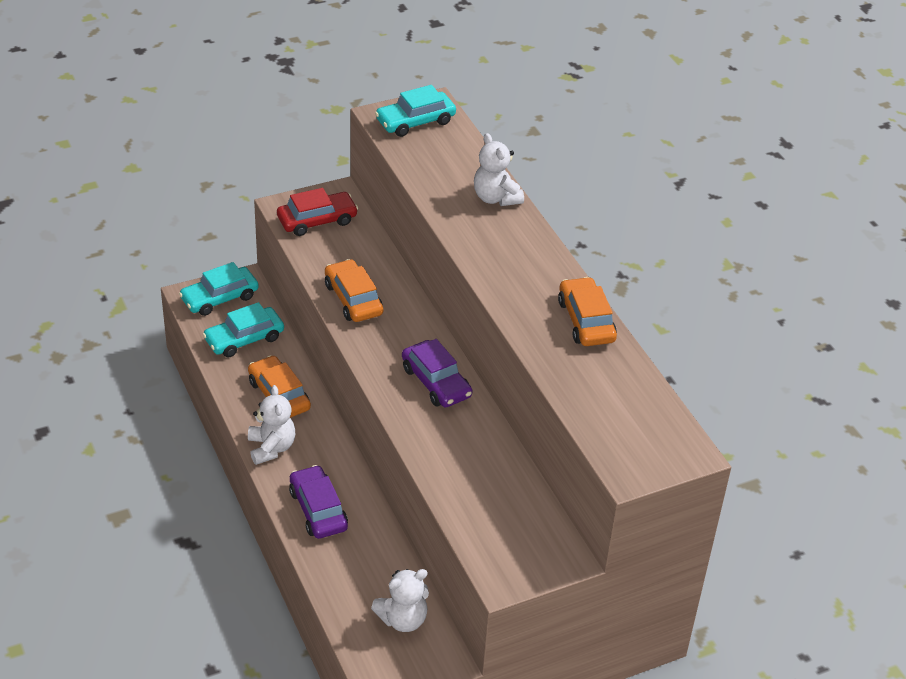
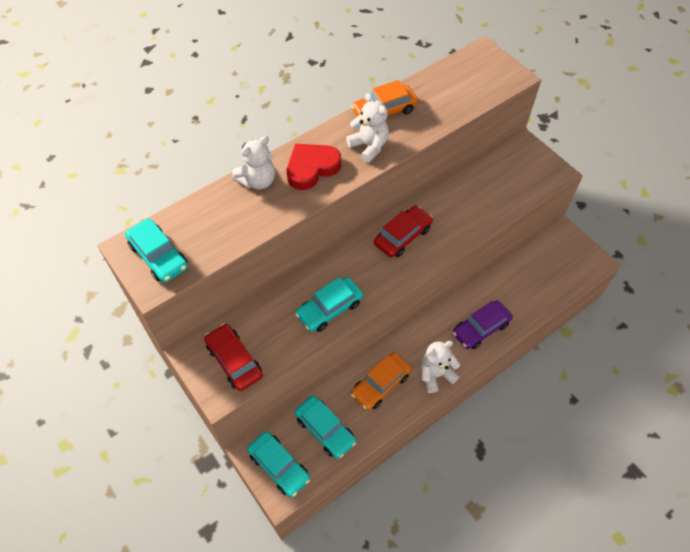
camera: 100 degrees left, 15 degrees up
(353, 299) = (329, 308): orange car -> turquoise car
(403, 619) = (546, 260): white teddy bear -> white teddy bear (369, 146)
(436, 382) = (403, 236): purple car -> red car
(503, 241) = (311, 168): none -> red heart

